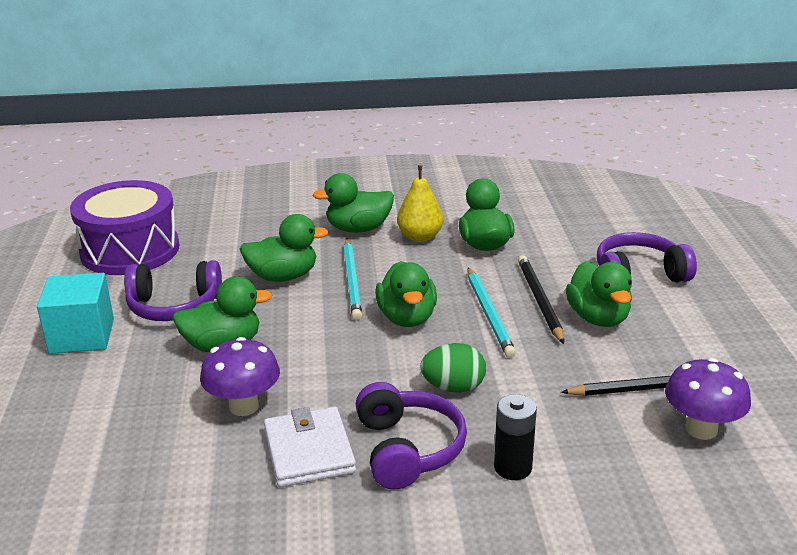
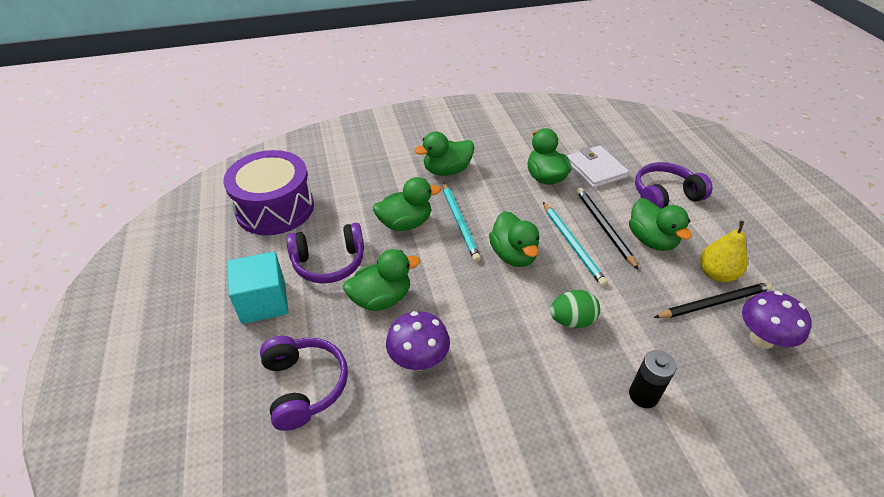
camera: 10 degrees left, 15 degrees up
(309, 451) = (485, 400): white wallet -> white wallet (596, 169)
(407, 449) = (559, 387): purple headphones -> purple headphones (304, 386)
(420, 237) = (495, 174): yellow pear -> yellow pear (716, 274)

